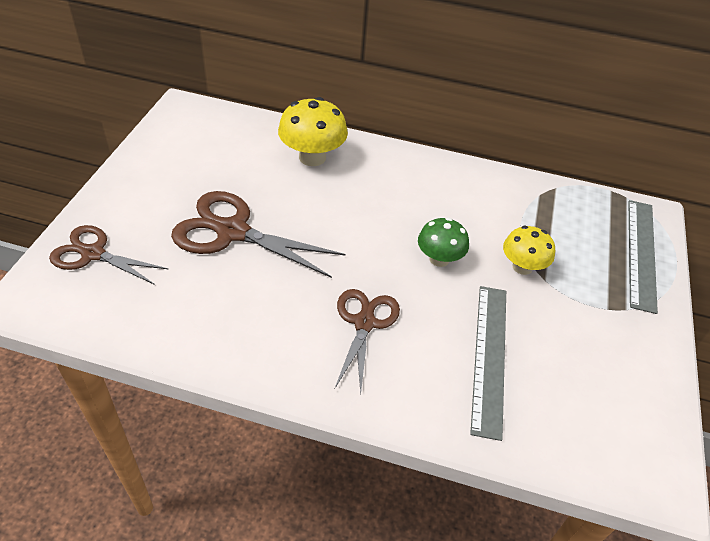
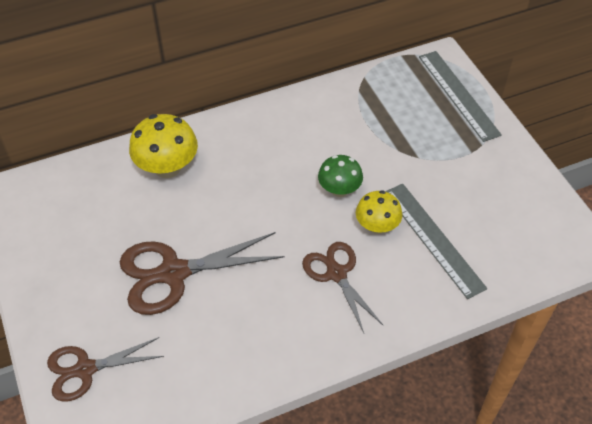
camera: 35 degrees left, 5 degrees up
(522, 267) = (396, 157): yellow mushroom -> yellow mushroom (377, 226)

